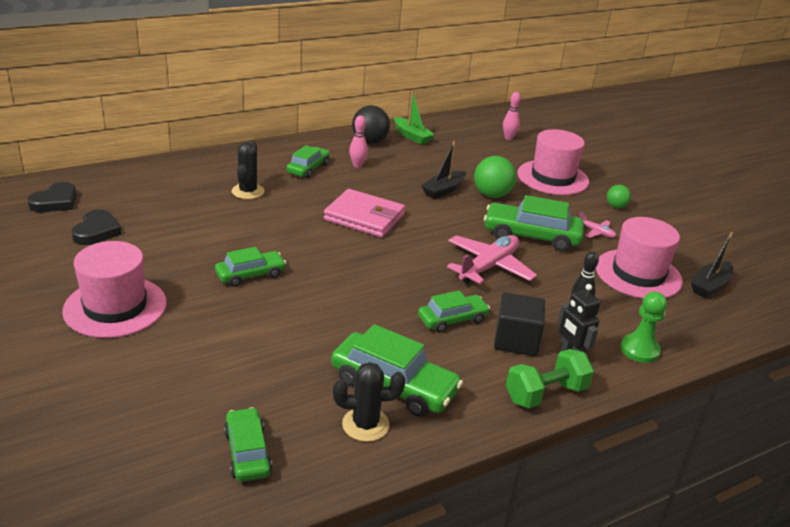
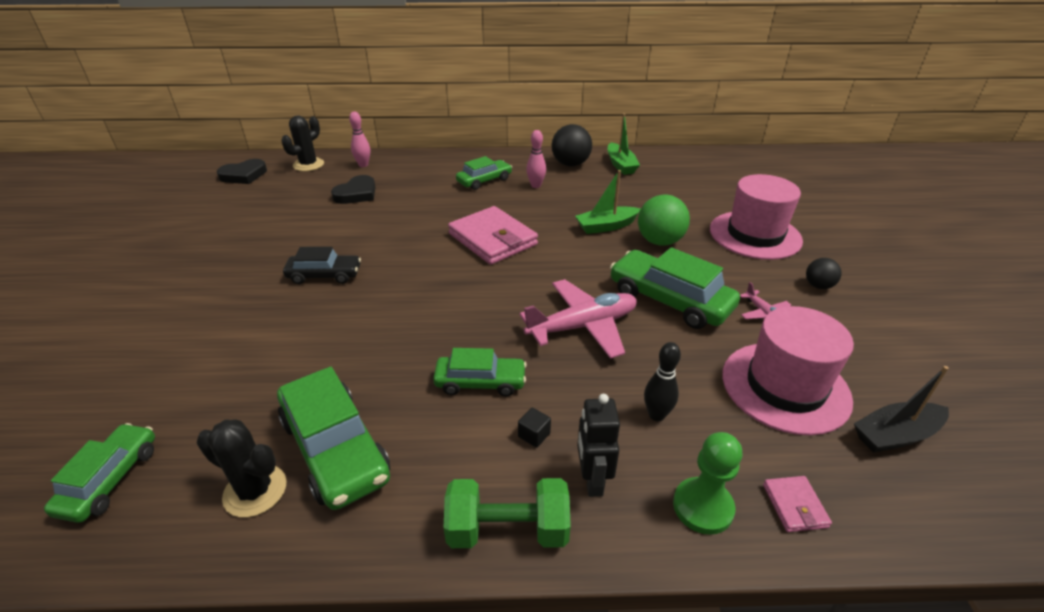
camera: 30 degrees right, 5 degrees up
(96, 231) = (245, 206): black heart -> black heart (357, 194)
(115, 307) = (181, 279): pink hat -> none
(248, 191) = (406, 193): black cactus -> black cactus (308, 165)
(250, 275) = (324, 275): green car -> black car
(443, 190) = (606, 226): black boat -> green boat
(508, 138) = (733, 182): pink bowling pin -> pink bowling pin (363, 165)
(516, 341) = (534, 435): black cube -> black cube, size x0.42
(616, 206) = (818, 286): green ball -> black ball
(684, 335) = (794, 506): none -> pink wallet

